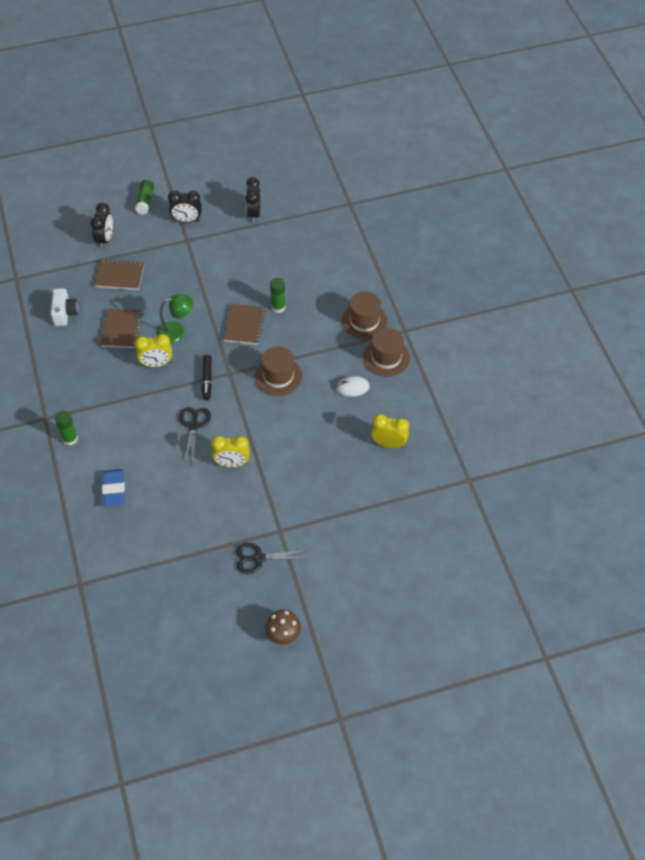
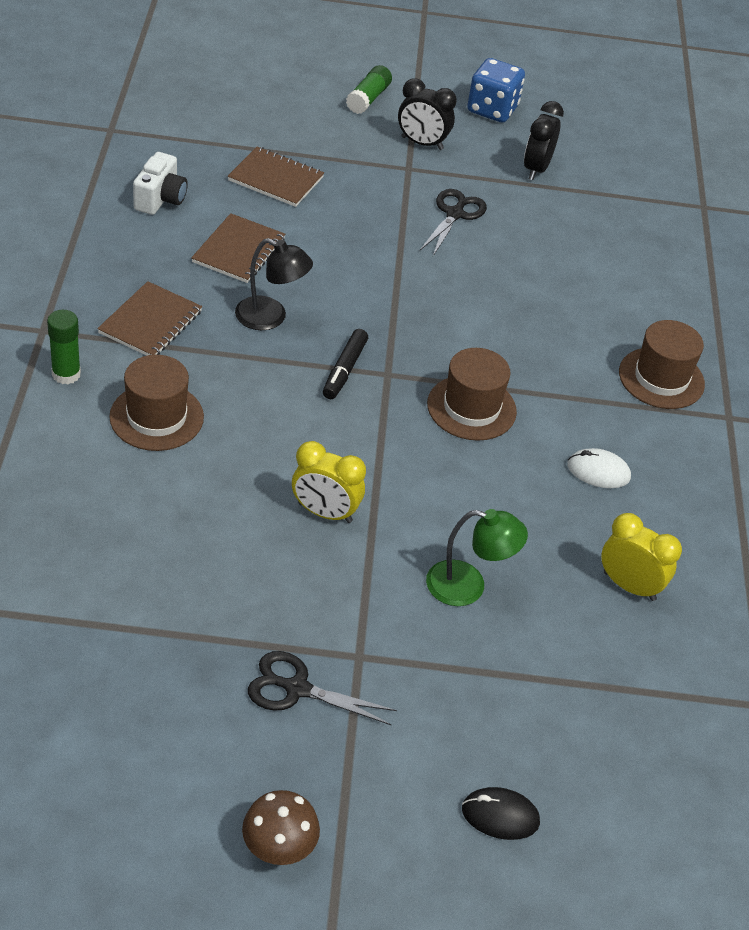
camera: 15 degrees right, 10 degrees down
(105, 239) = (279, 125): black clock -> none
(114, 489) = (96, 477): blue eraser -> none
(156, 364) = (270, 318): yellow clock -> black lamp
(176, 331) = (328, 284): green lamp -> green lamp (468, 586)
(194, 425) = (287, 430): black scissors -> black scissors (455, 214)
(215, 182) = (492, 109): none -> blue dice
(244, 325) = (447, 314): brown notebook -> brown notebook (150, 322)
(278, 307) = (518, 308): green glue stick -> none
(372, 580) = (500, 815): none -> black mouse
(386, 357) = (679, 446): brown hat -> brown hat (156, 417)

